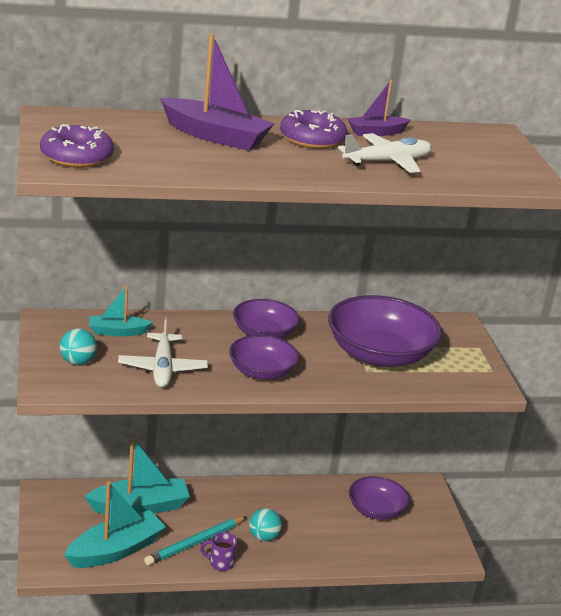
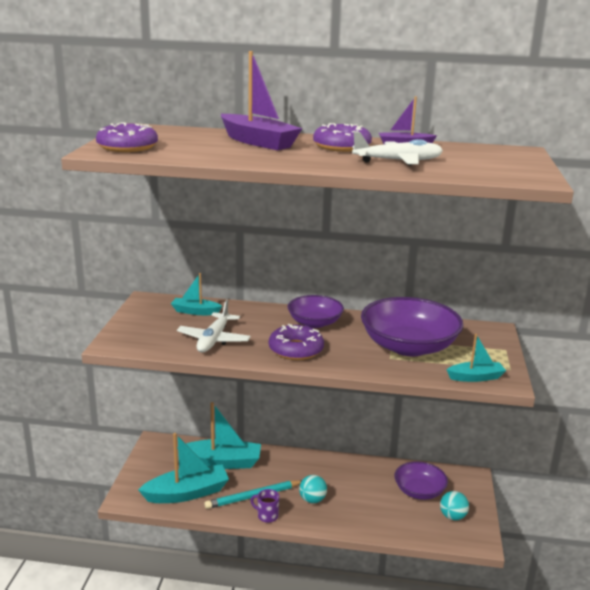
camera: 20 degrees right, 5 degrees down
(77, 362) = (149, 329): turquoise ball -> turquoise ball (452, 516)
(262, 371) = (296, 349): purple bowl -> purple donut
(462, 385) = (475, 377): none -> turquoise boat

